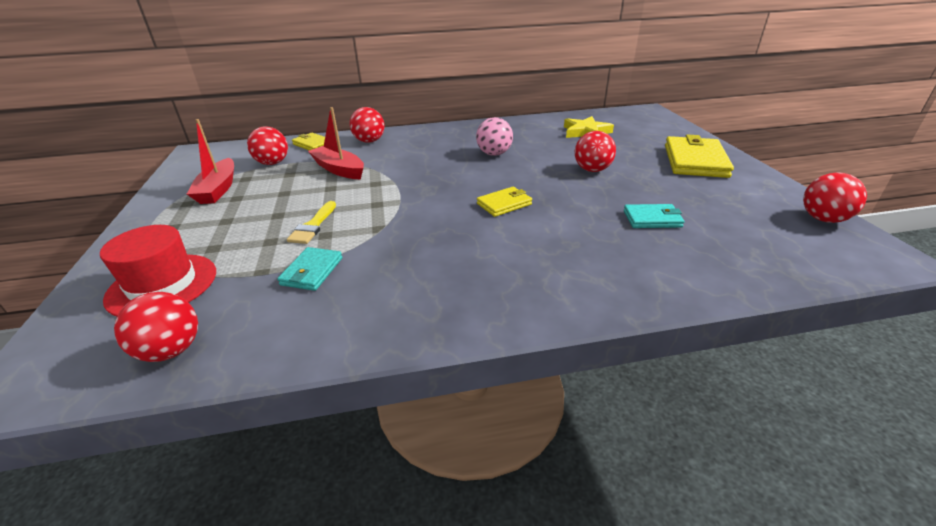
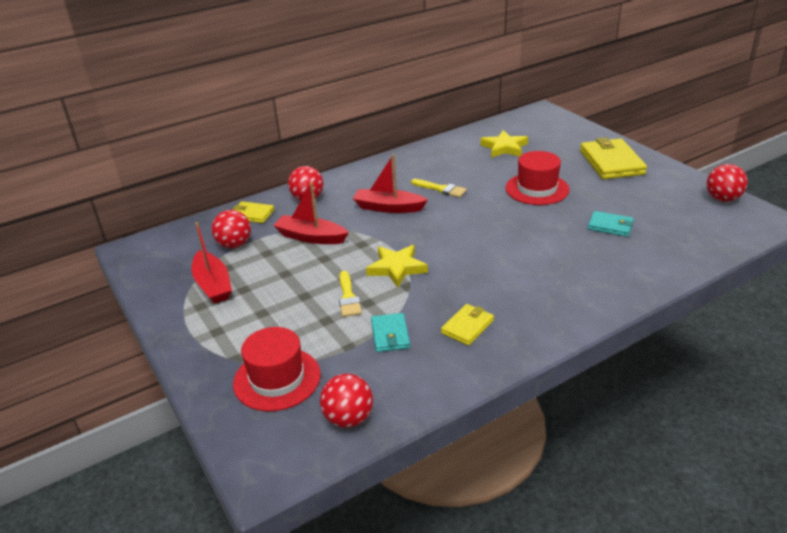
camera: 20 degrees left, 0 degrees up
(385, 210) = (397, 268): none -> yellow star
(430, 160) = (388, 208): none -> red boat
(494, 154) = (441, 189): pink ball -> yellow brush
(504, 204) = (490, 239): yellow wallet -> yellow wallet (467, 327)
(592, 170) = (537, 189): red ball -> red hat
(652, 219) = (610, 226): turquoise wallet -> turquoise wallet turned 45 degrees clockwise

